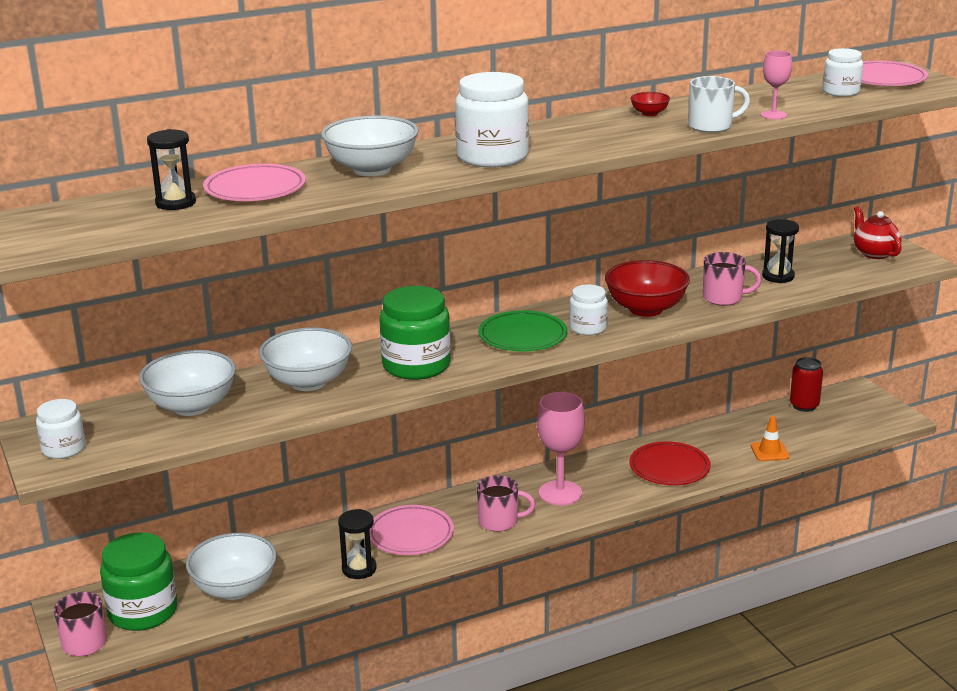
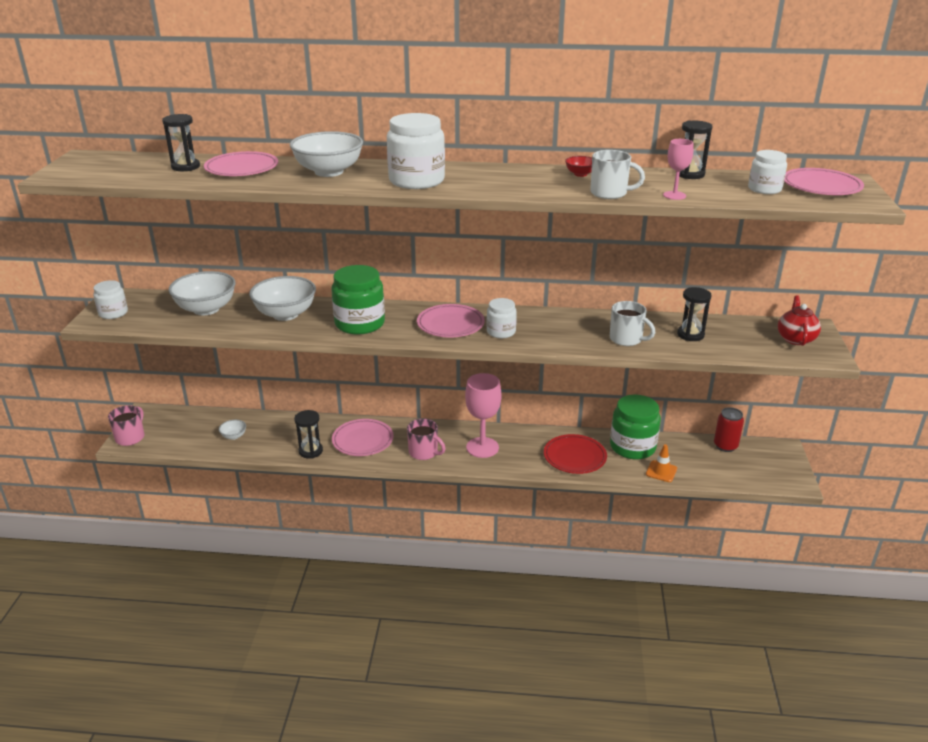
camera: 30 degrees right, 5 degrees up
(143, 611) = (176, 431): green jar -> green jar (632, 447)
(234, 588) = (234, 436): white bowl -> white bowl, size x0.45
(522, 336) = (450, 324): green plate -> pink plate
(646, 309) = (558, 330): red bowl -> none
(724, 298) = (626, 339): pink mug -> white mug
(752, 92) = (690, 174): none -> black hourglass

